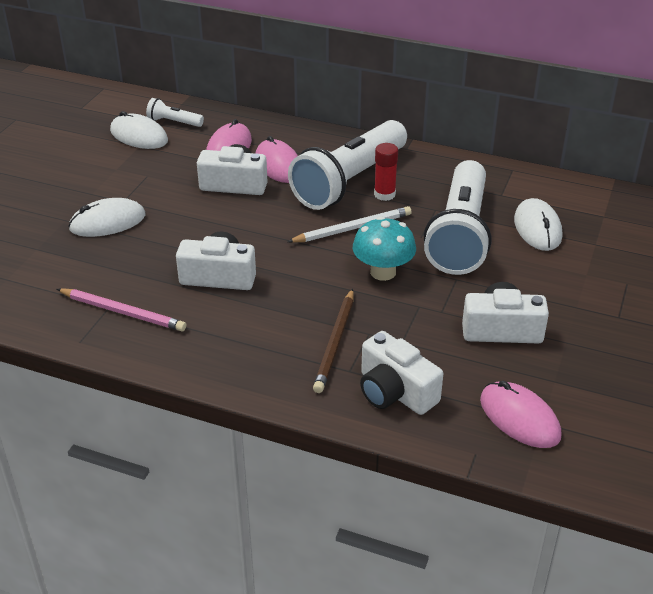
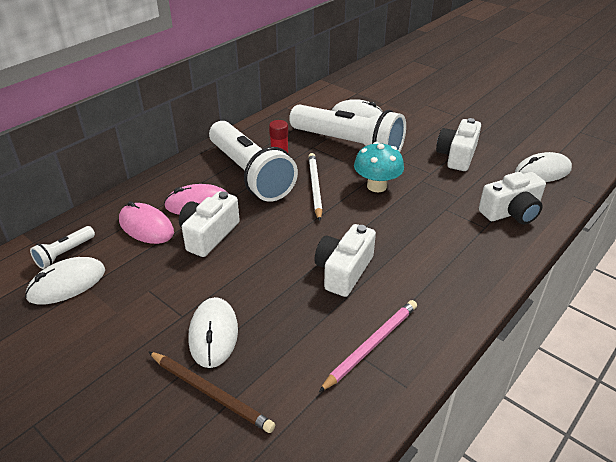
camera: 70 degrees left, 0 degrees up
(335, 343) = (452, 226): brown pencil -> brown pencil (211, 392)
(519, 418) = (542, 171): pink mouse -> white mouse

